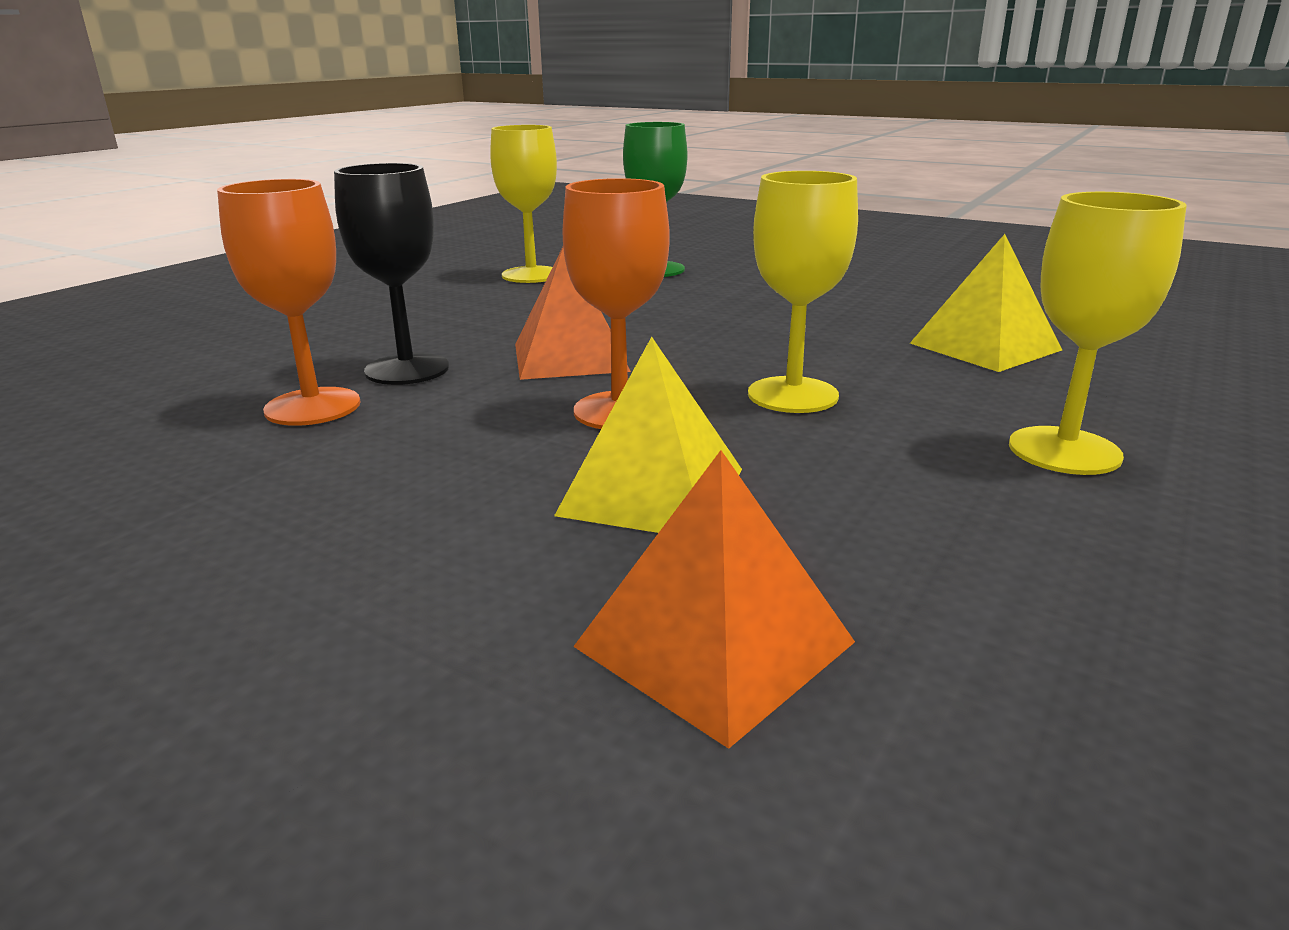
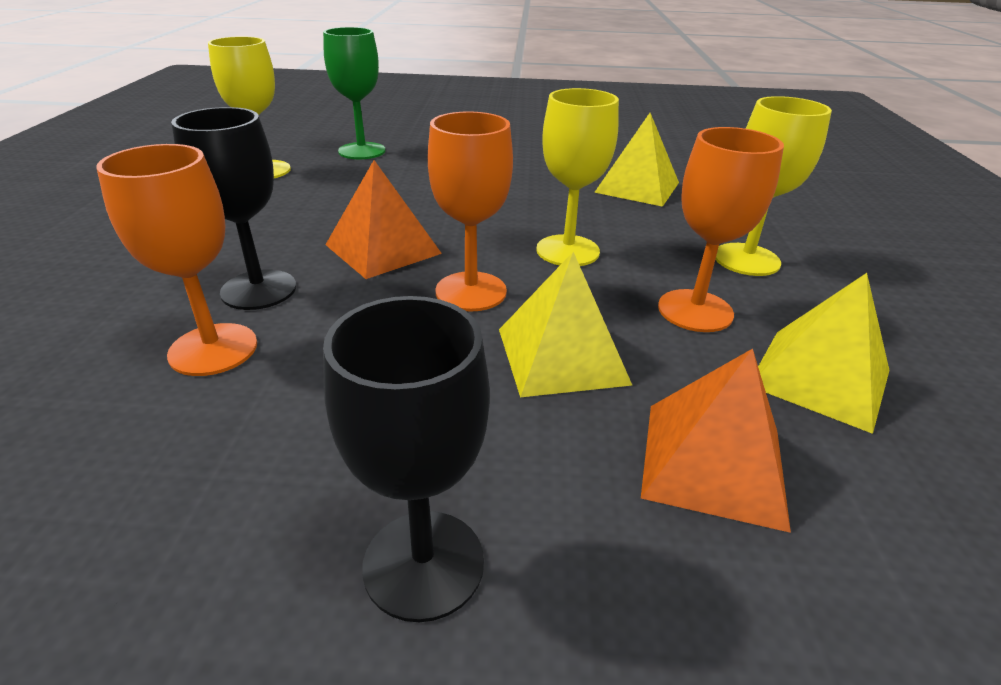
camera: 30 degrees left, 10 degrees up
(281, 620) = (423, 564): none -> black goblet
(899, 488) = (695, 311): none -> orange goblet
(1010, 605) = (819, 377): none -> yellow pyramid

